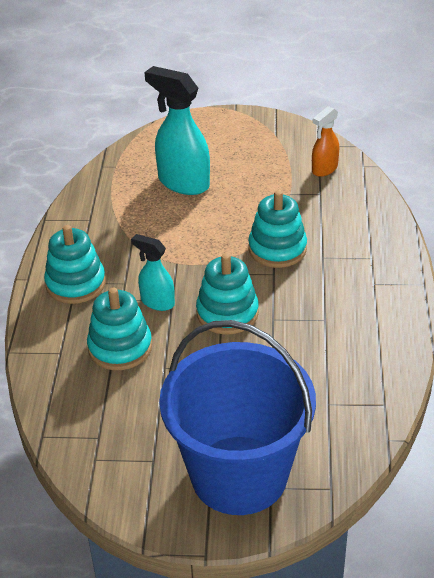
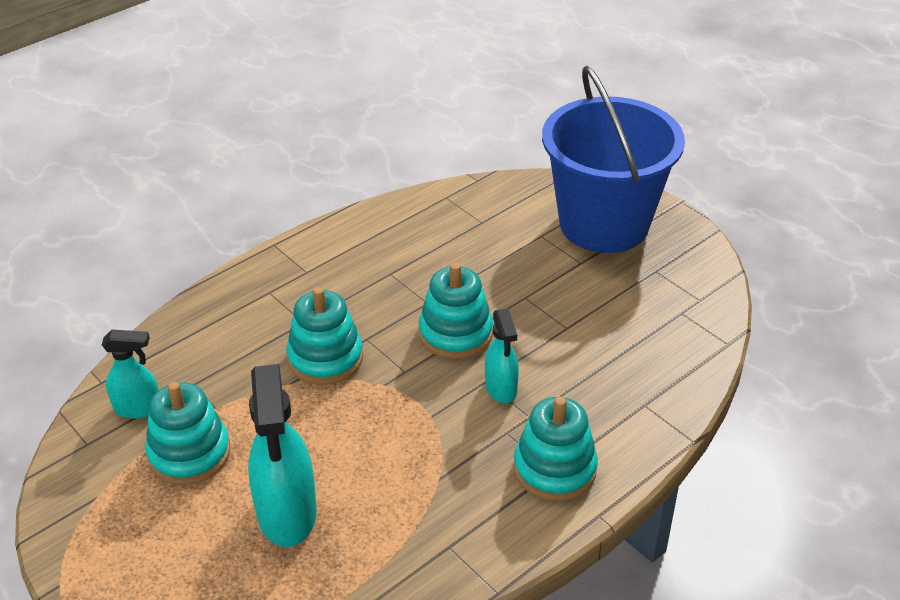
camera: 135 degrees left, 0 degrees up
(120, 347) = (584, 370): turquoise stacking toy -> turquoise stacking toy (189, 453)
(324, 169) = (138, 408): orange spray bottle -> turquoise spray bottle

